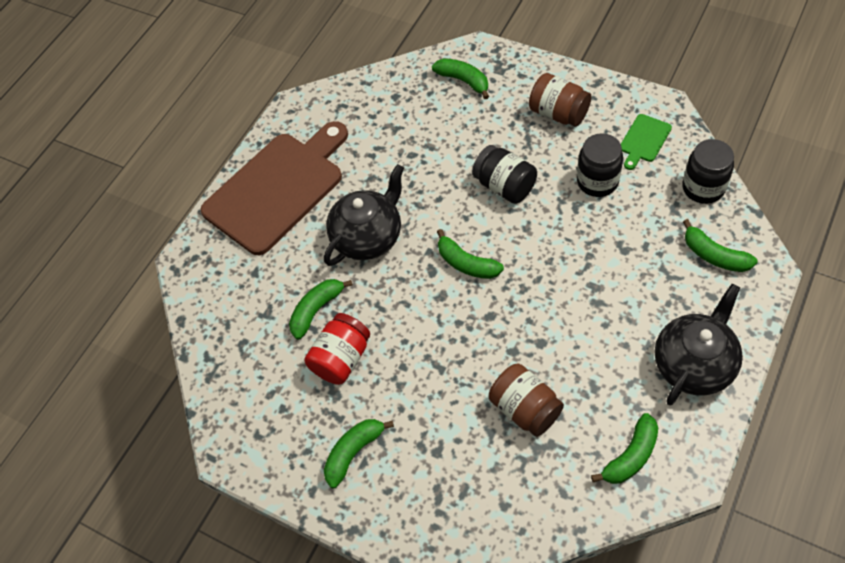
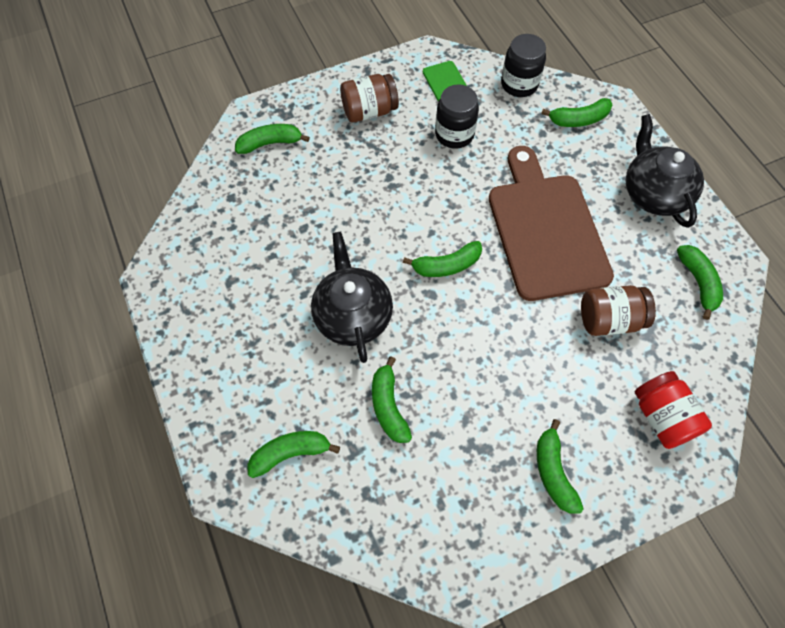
camera: 60 degrees left, 5 degrees up
(235, 279) = (290, 453): none -> green banana
(278, 189) = (229, 350): brown cutting board -> brown cutting board (546, 230)
(341, 359) = (455, 419): red jar -> red jar (662, 417)
(505, 186) = (400, 190): black jar -> none

